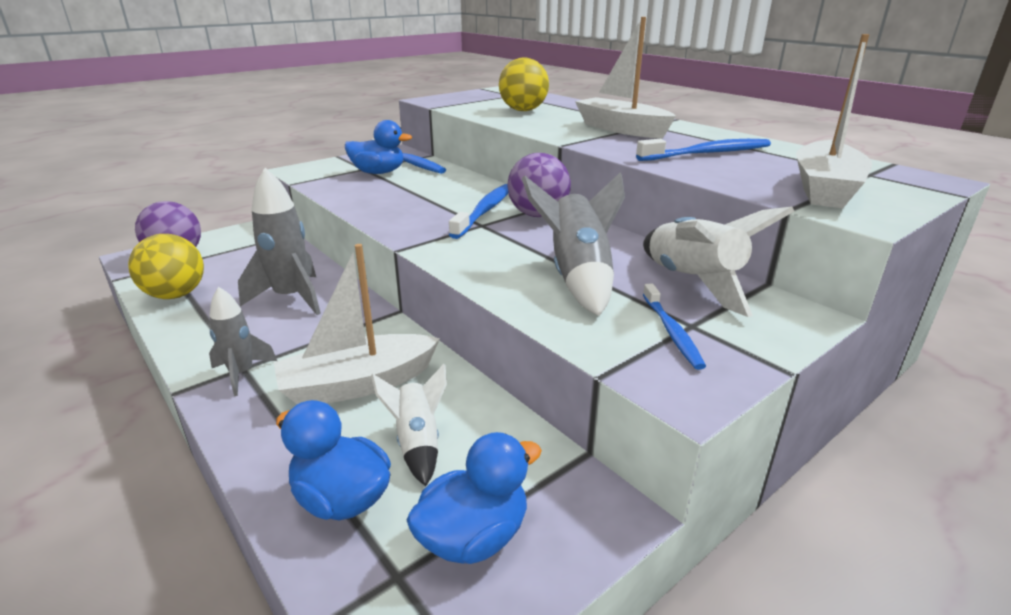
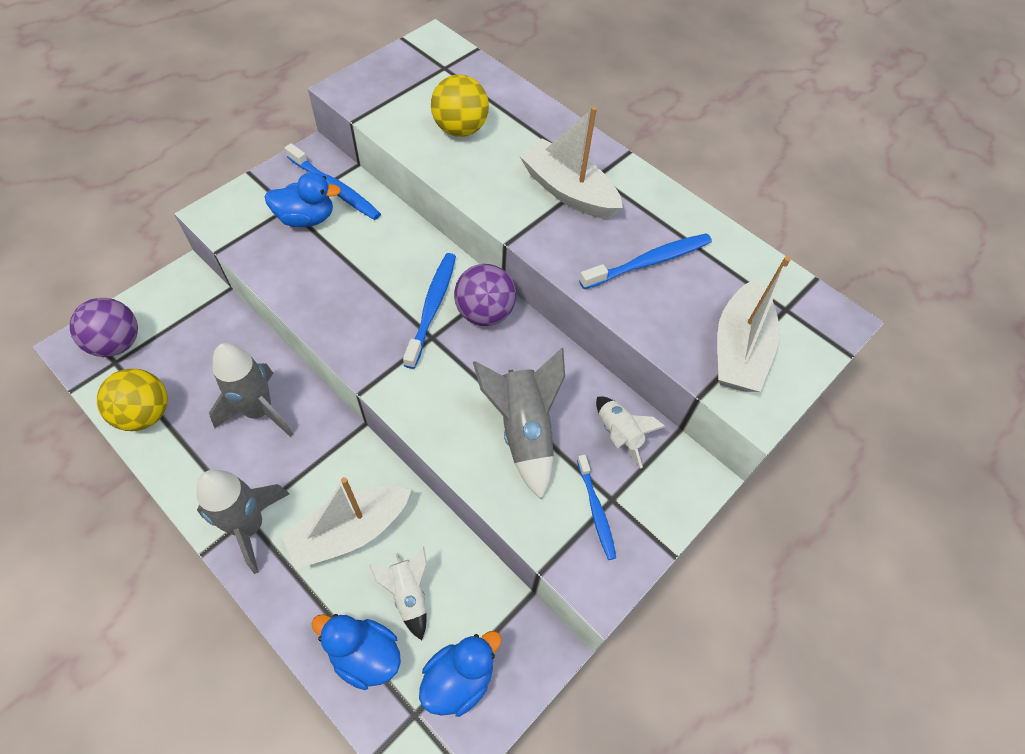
camera: 10 degrees left, 30 degrees up
(242, 374) = (249, 526): grey rocket -> grey rocket, size x1.65
(692, 283) = (619, 434): white rocket -> white rocket, size x0.61

